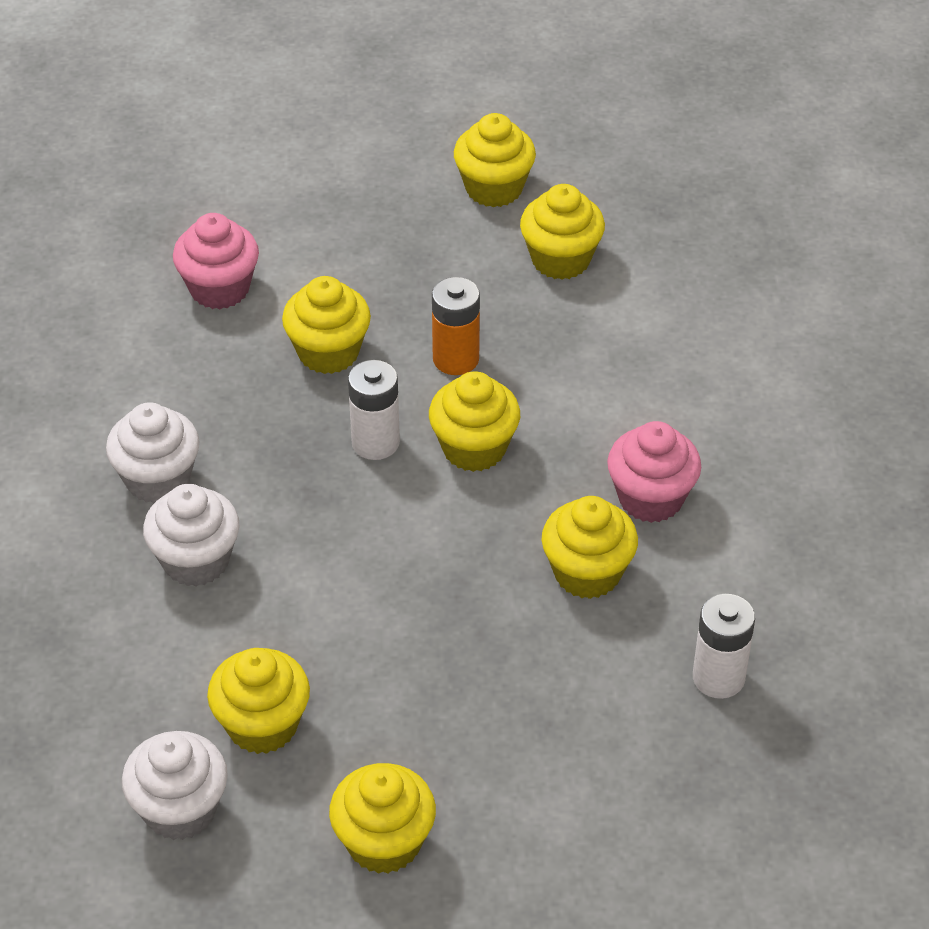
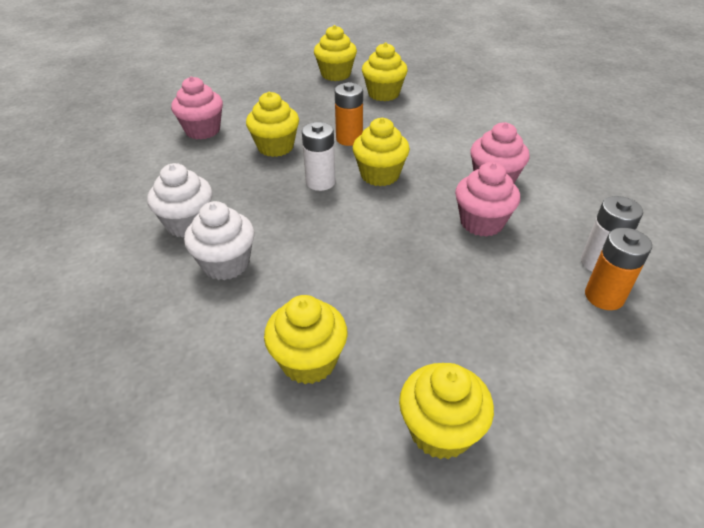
camera: 15 degrees left, 5 degrees down
(180, 809) = (263, 445): white cupcake -> none
(587, 573) = (481, 223): yellow cupcake -> pink cupcake
(690, 729) = (604, 296): none -> orange battery

